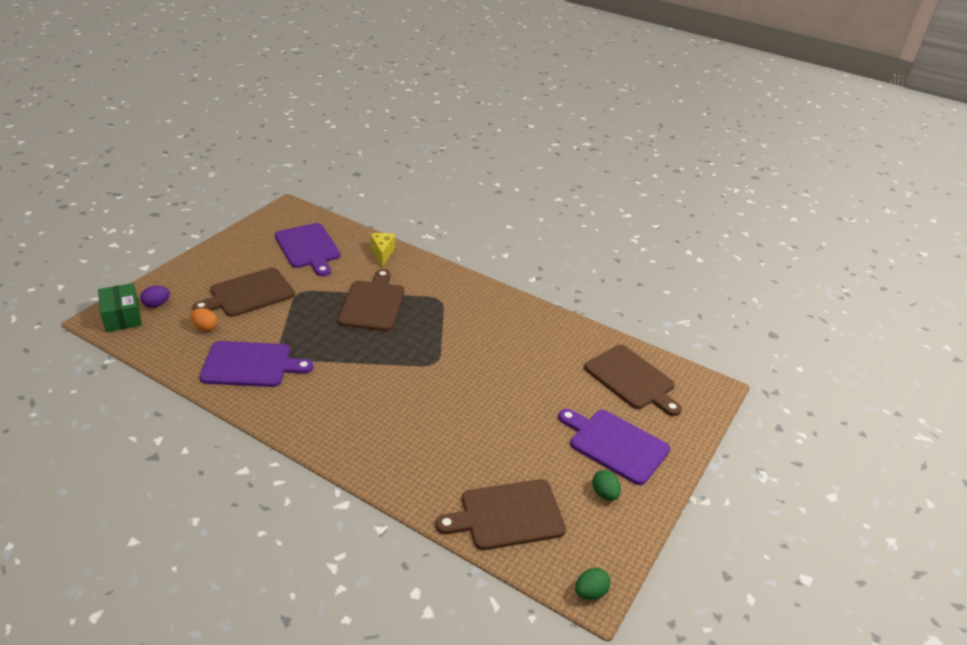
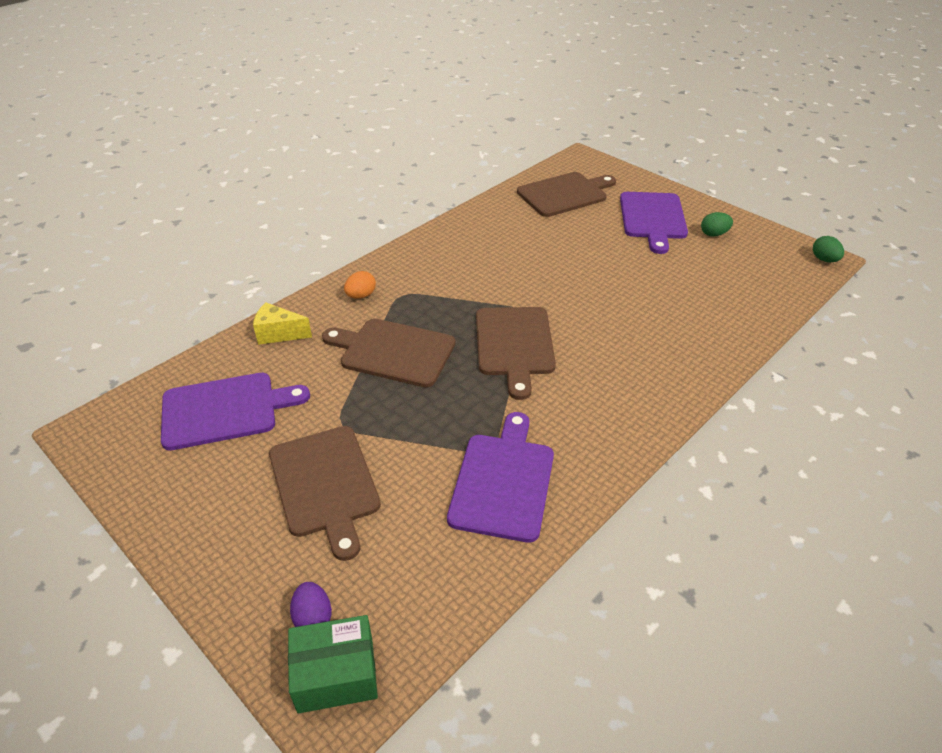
camera: 75 degrees left, 5 degrees up
(205, 327) = (401, 540): orange egg -> orange egg (361, 295)
(507, 515) = (748, 290): brown cutting board -> brown cutting board (514, 345)
(615, 444) = (653, 218): purple cutting board -> purple cutting board turned 45 degrees counterclockwise

